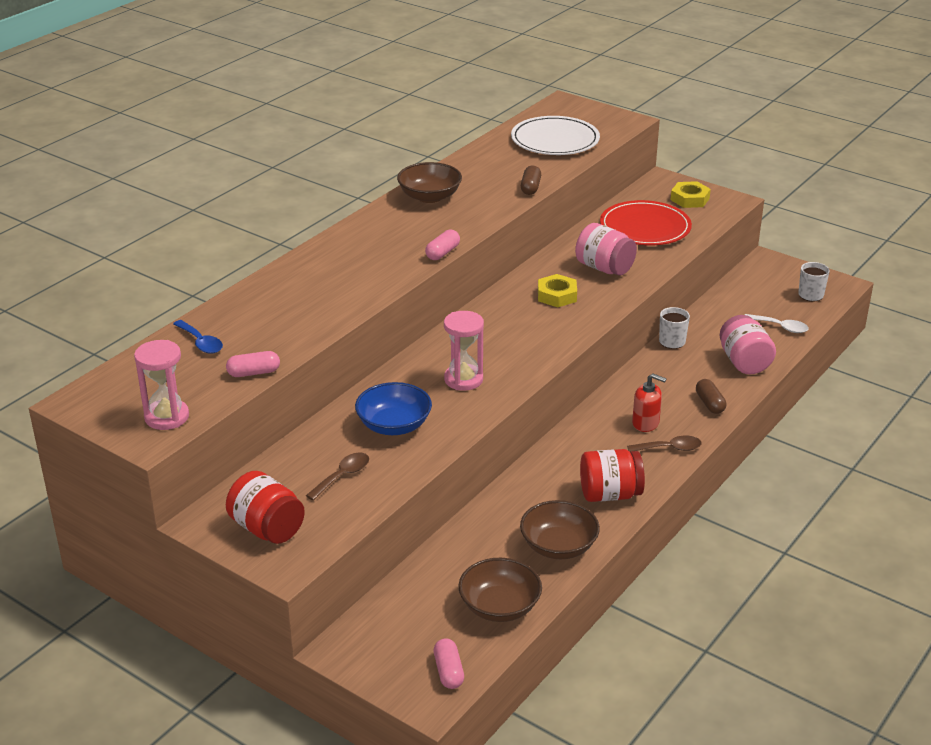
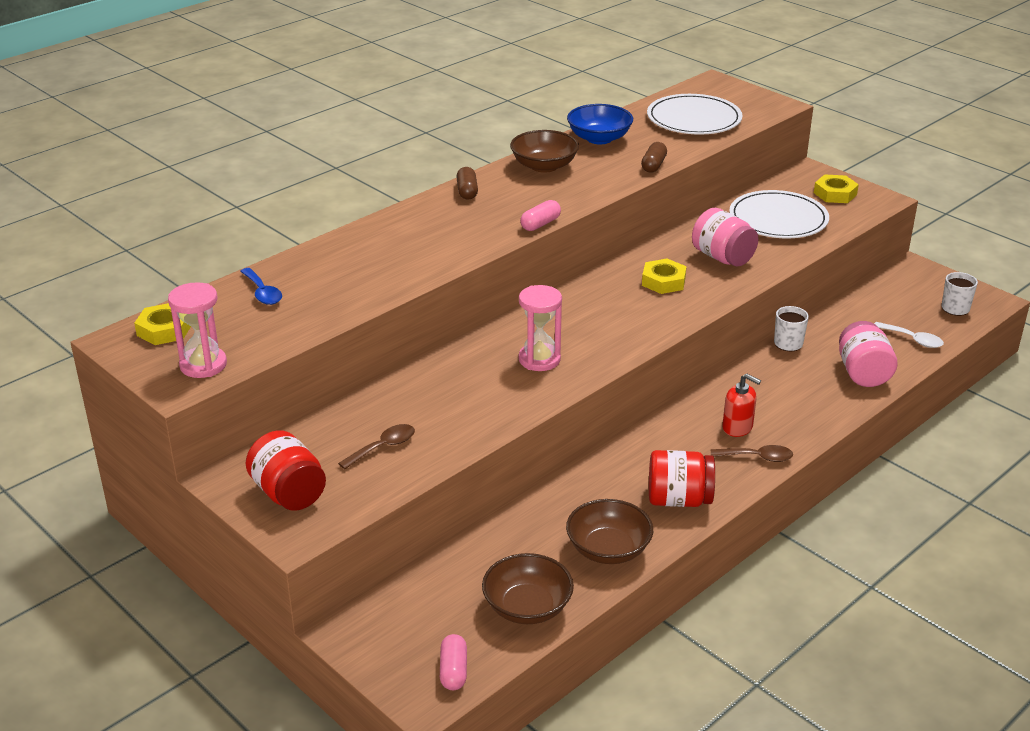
camera: 10 degrees right, 0 degrees up
(117, 387) = (164, 330): none -> yellow nut
(254, 373) = (306, 328): pink capsule -> none
(394, 425) = (452, 400): blue bowl -> blue bowl (599, 138)
(645, 227) = (778, 219): red plate -> white plate
(710, 404) = (814, 414): brown capsule -> brown capsule (467, 191)

